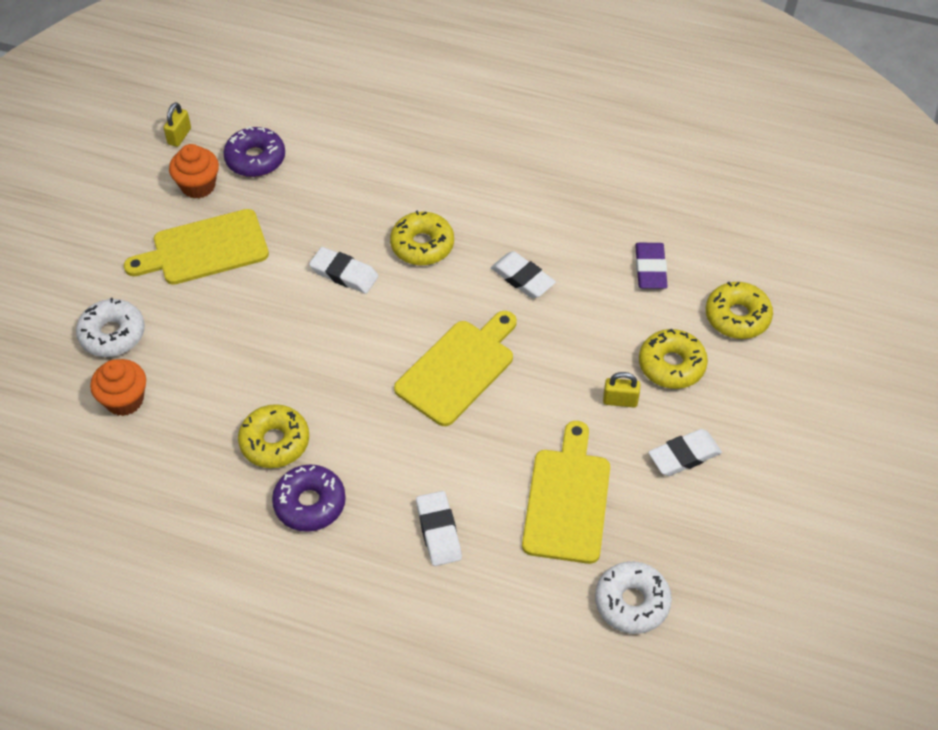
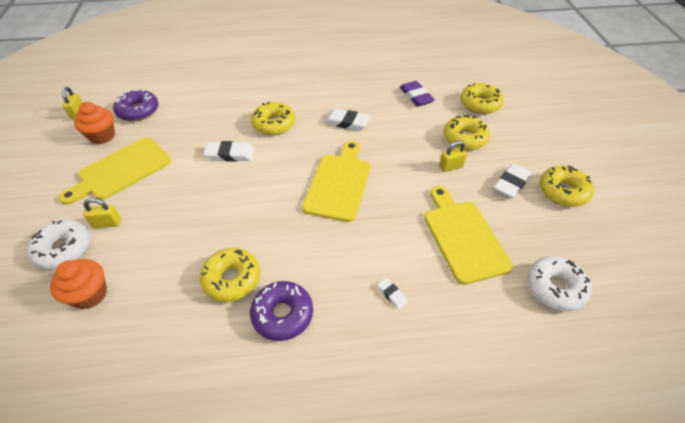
camera: 25 degrees left, 5 degrees down
(166, 319) = (107, 223): none -> yellow padlock
(438, 531) = (392, 294): white eraser -> white eraser, size x0.53
(745, 494) = (563, 191): none -> yellow donut

